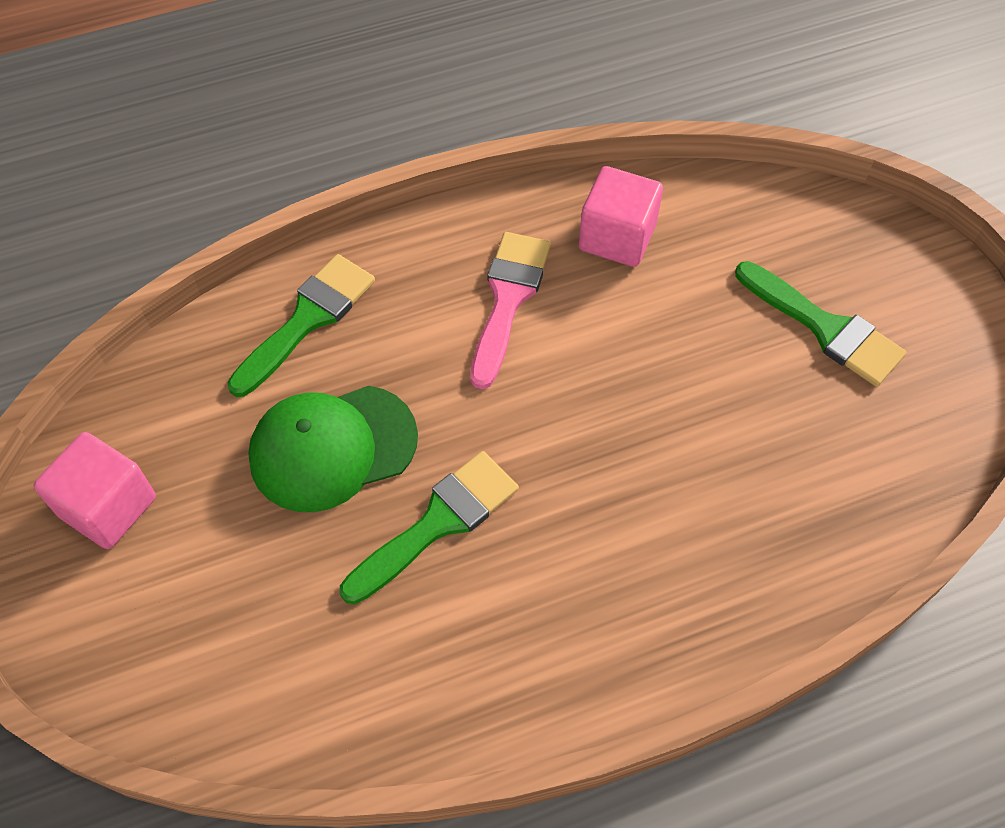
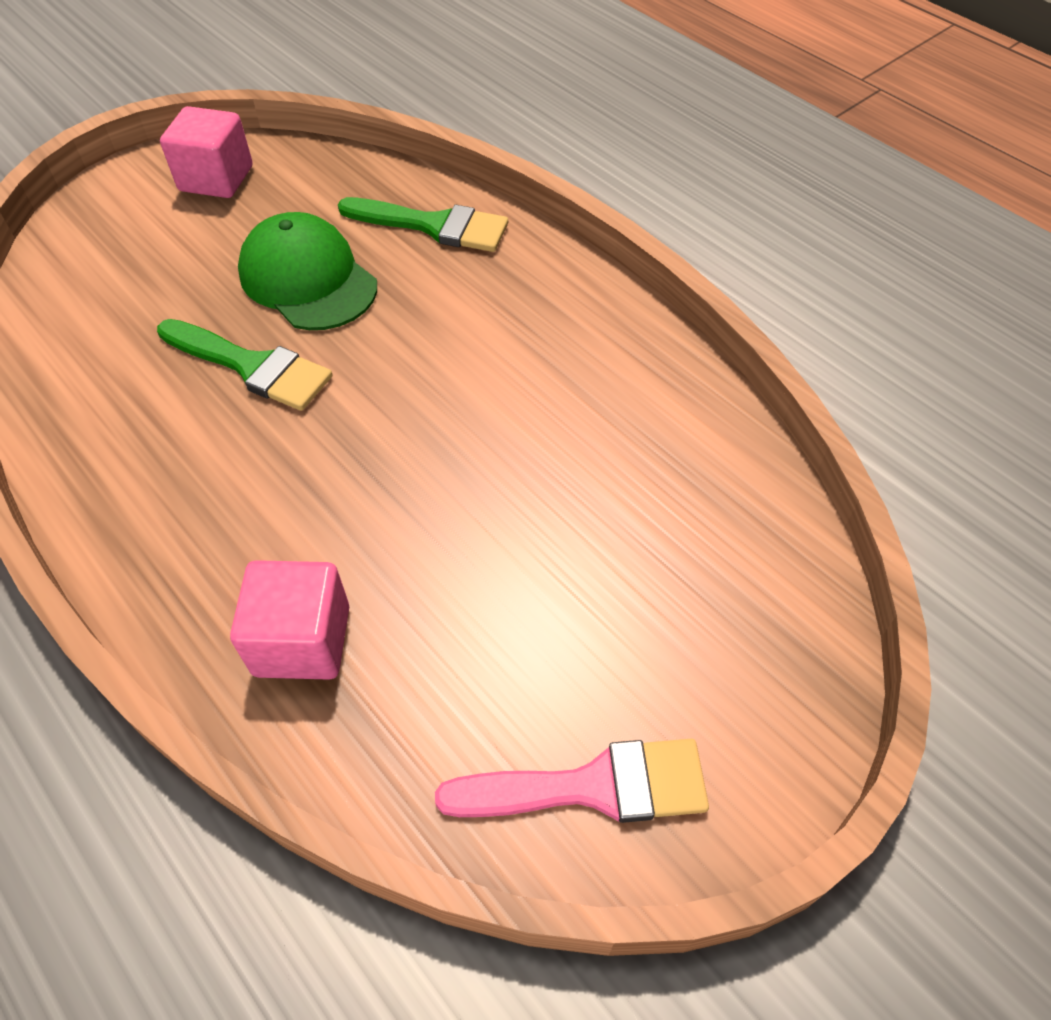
camera: 70 degrees right, 5 degrees down
(508, 299) = (519, 346): pink brush -> pink brush (592, 786)
(617, 237) = (644, 409): pink cube -> pink cube (302, 640)
(825, 328) = (618, 636): green brush -> none

